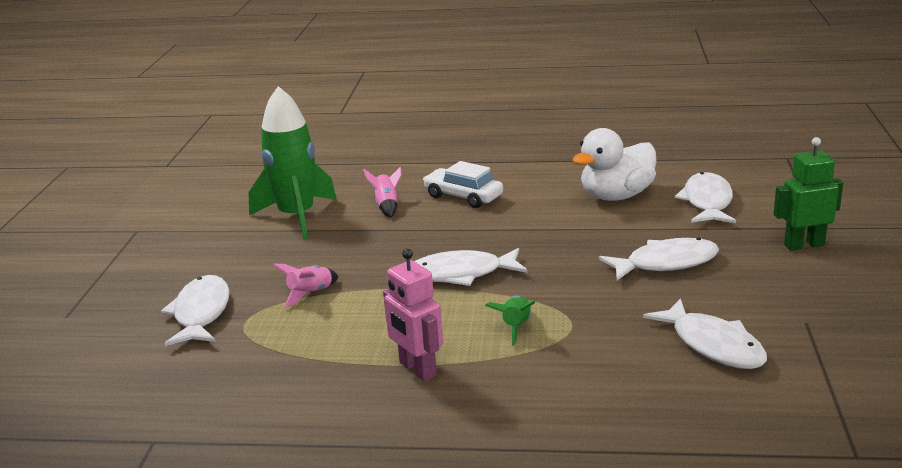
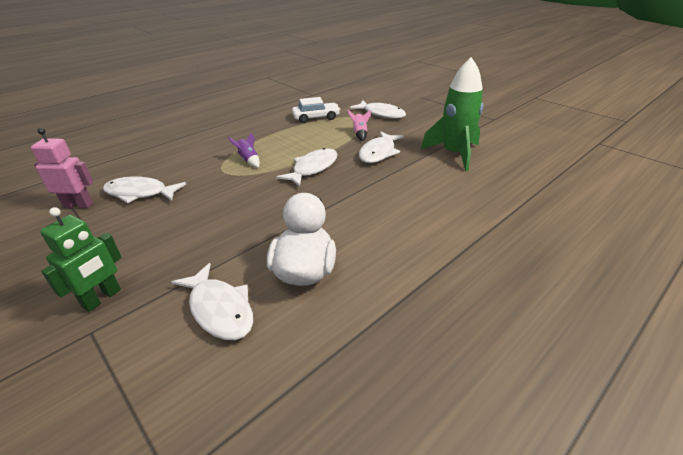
camera: 130 degrees right, 10 degrees up
(387, 206) = (431, 181): pink rocket -> none
(417, 369) = (266, 134): pink robot -> pink robot (78, 205)
(463, 197) = (405, 210): white car -> white car (316, 118)
(516, 327) = (249, 160): green rocket -> purple rocket
(666, 263) = (204, 227): white fish -> white fish (378, 153)

